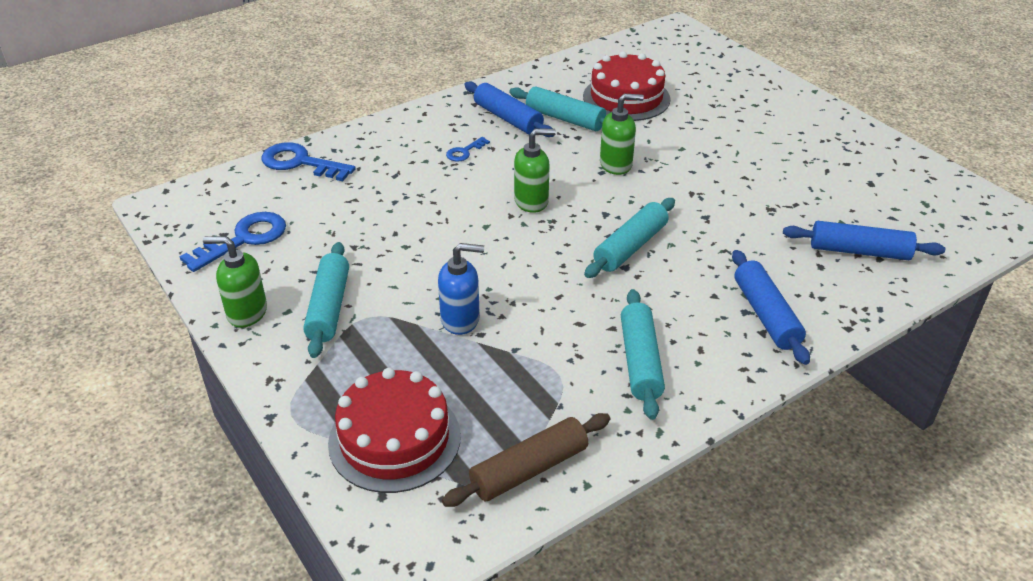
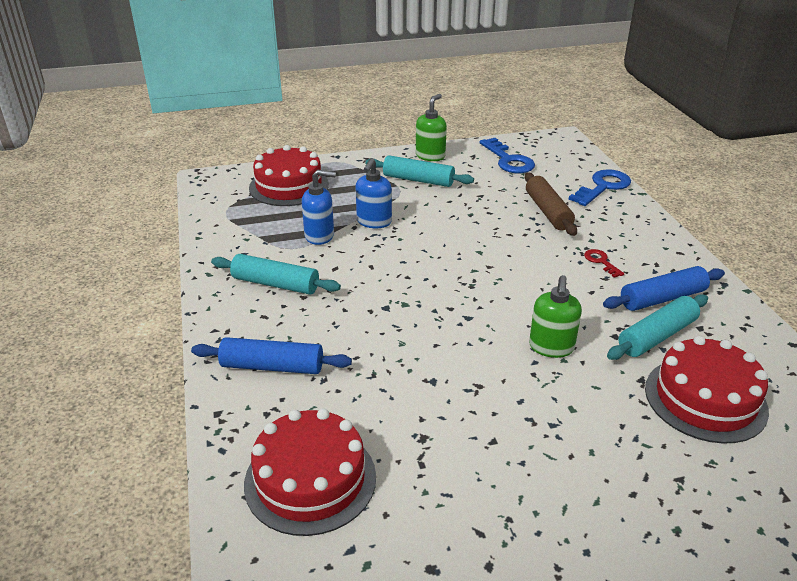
camera: 110 degrees right, 5 degrees down
(464, 152) = (601, 261): blue key -> red key
(518, 358) = (320, 236): none -> blue soap dispenser
(528, 469) = (227, 221): brown rolling pin -> brown rolling pin (548, 211)
(531, 201) = (505, 281): green soap dispenser -> none
(630, 247) = (411, 317): turquoise rolling pin -> none
(859, 251) = (310, 479): blue rolling pin -> red cake

